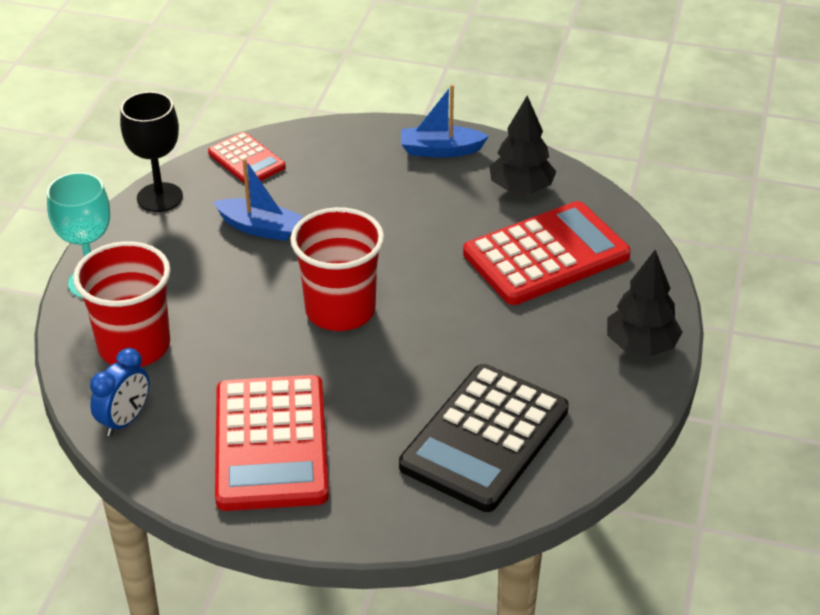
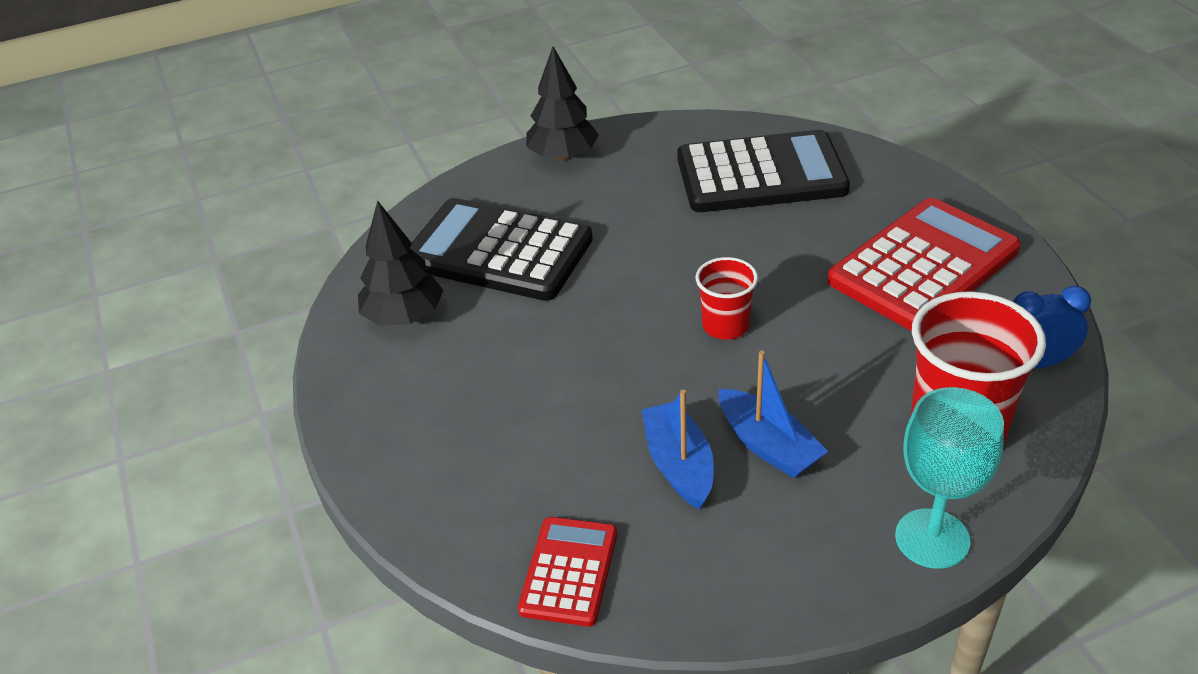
camera: 125 degrees left, 0 degrees up
(160, 197) = (731, 601): black goblet -> none
(340, 310) = (725, 326): red cup -> red cup, size x0.56
(440, 150) = (385, 411): blue boat -> blue boat (768, 445)
(546, 255) = (498, 251): red calculator -> black calculator

